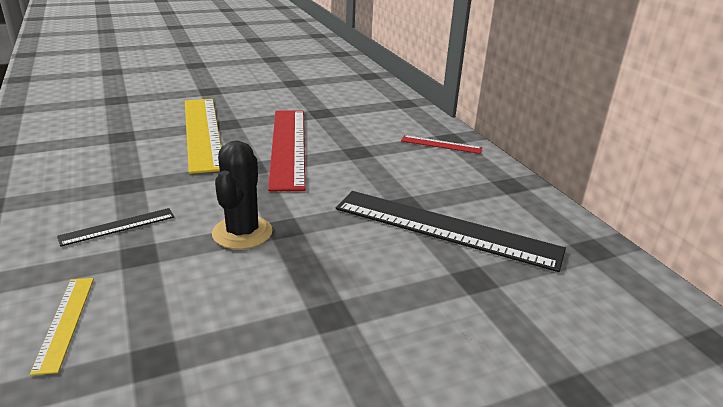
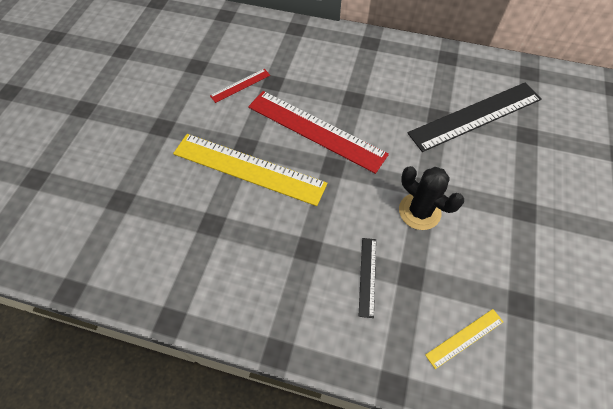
camera: 50 degrees left, 30 degrees up
(65, 322) = (464, 338): yellow ruler -> yellow ruler turned 60 degrees counterclockwise
(441, 144) = (375, 52): red ruler -> red ruler (240, 85)

